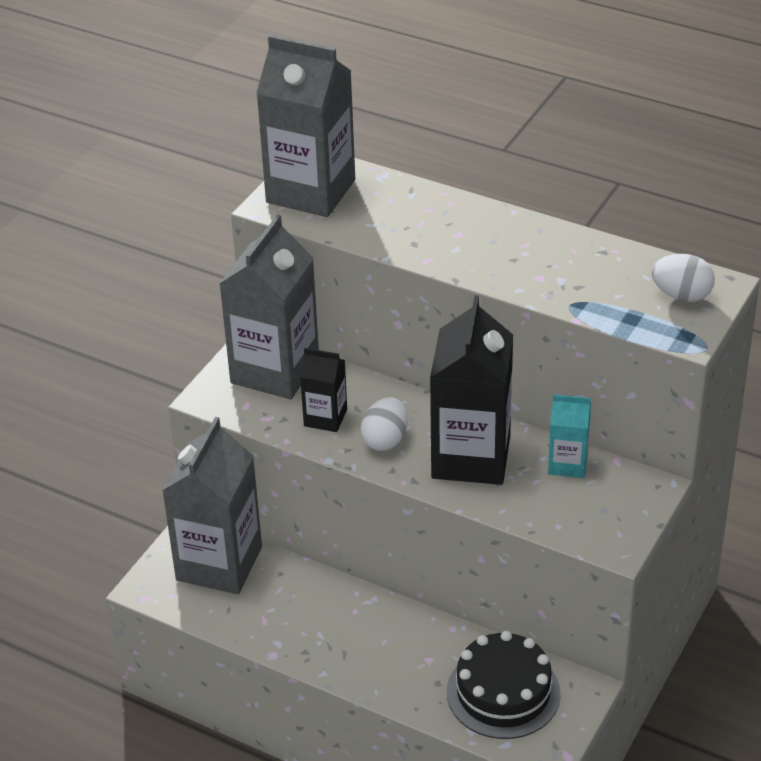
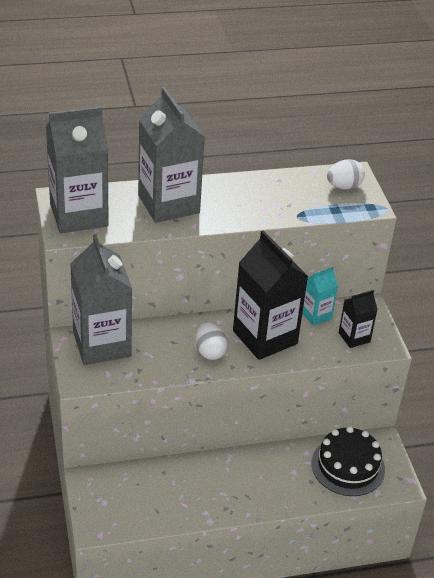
camera: 45 degrees left, 0 degrees up
(219, 563) = (123, 487): grey carton -> grey carton (168, 204)
(325, 418) = (162, 356): black carton -> black carton (354, 337)

